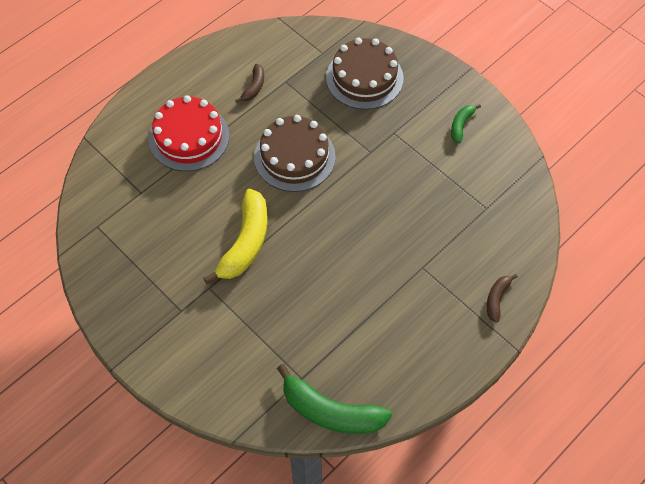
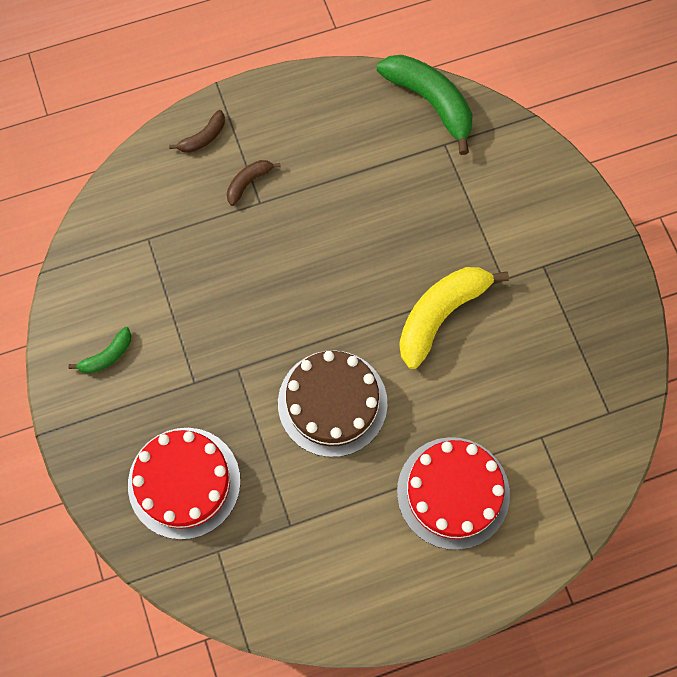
camera: 155 degrees left, 10 degrees up
(254, 87) = (336, 535): brown banana -> brown banana (248, 182)
(364, 78) = (184, 482): brown cake -> red cake

